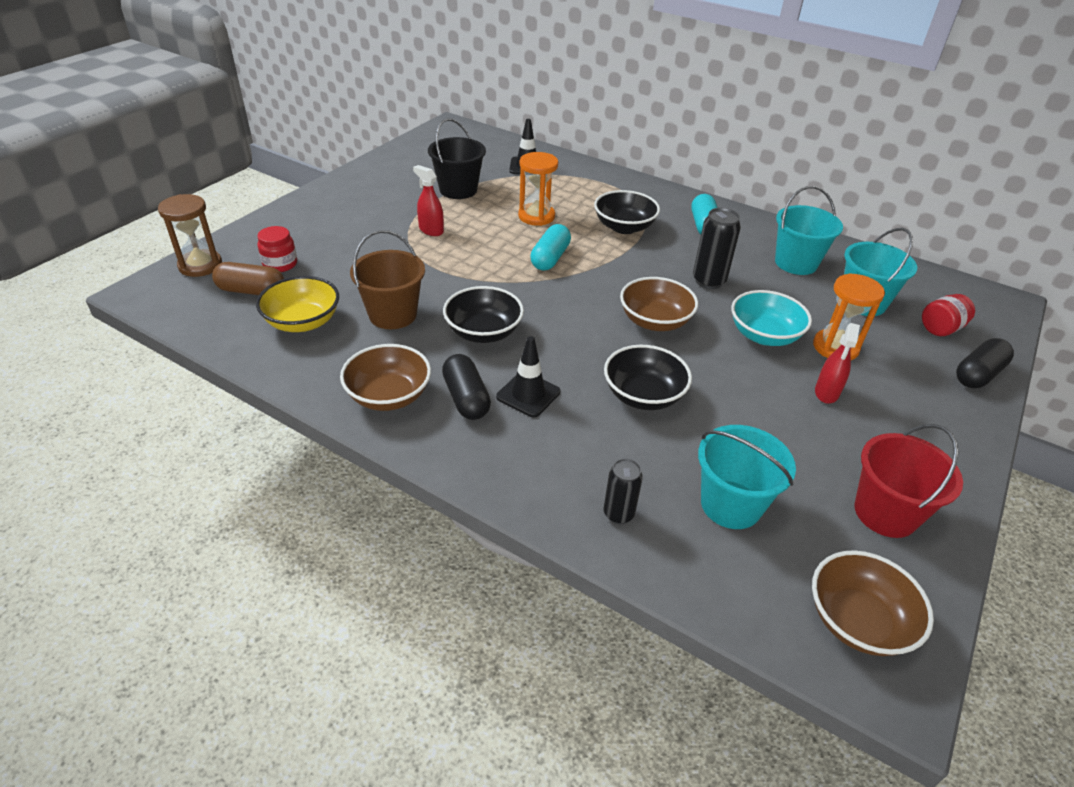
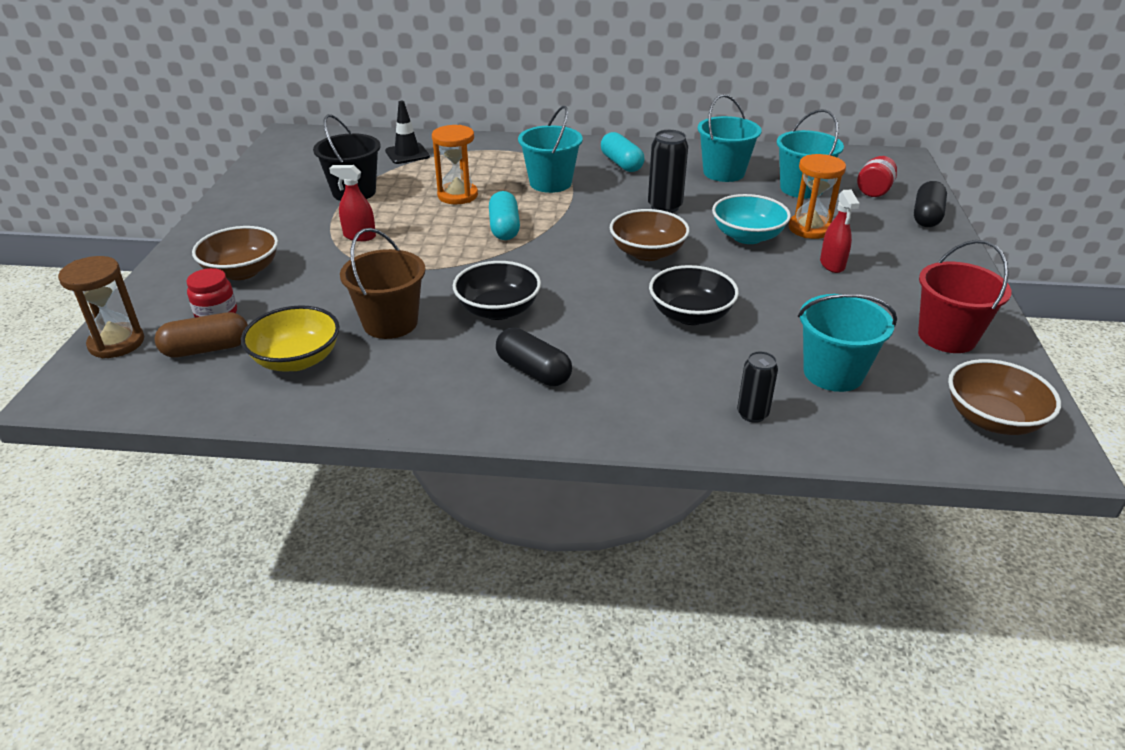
camera: 25 degrees left, 5 degrees down
(389, 396) = (454, 395): brown bowl -> brown bowl (242, 271)
(528, 394) = (589, 348): black traffic cone -> none
(624, 227) = (550, 183): black bowl -> turquoise bucket

